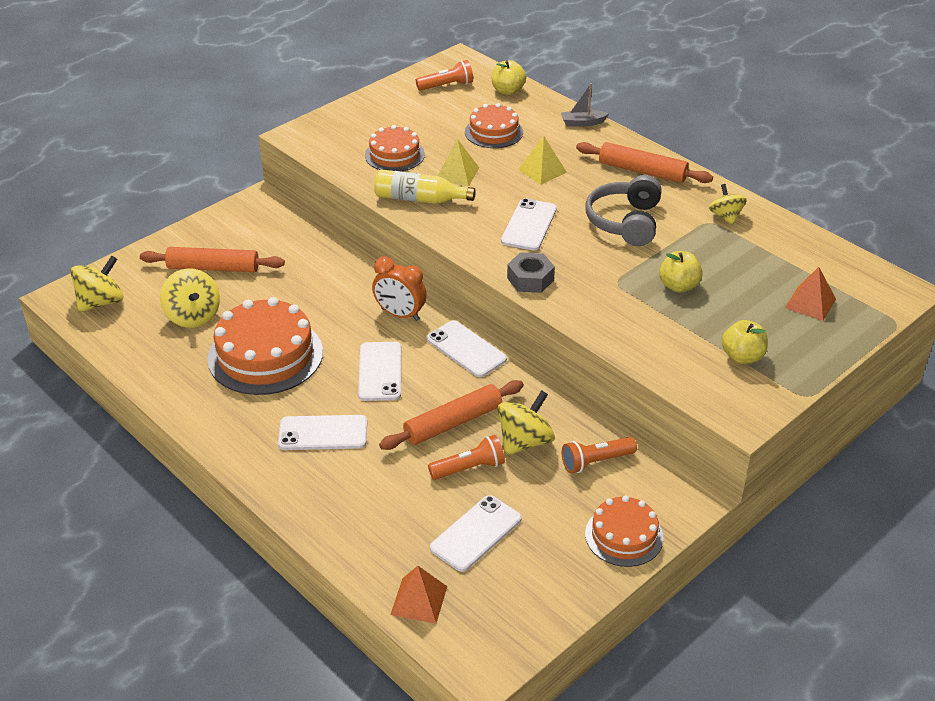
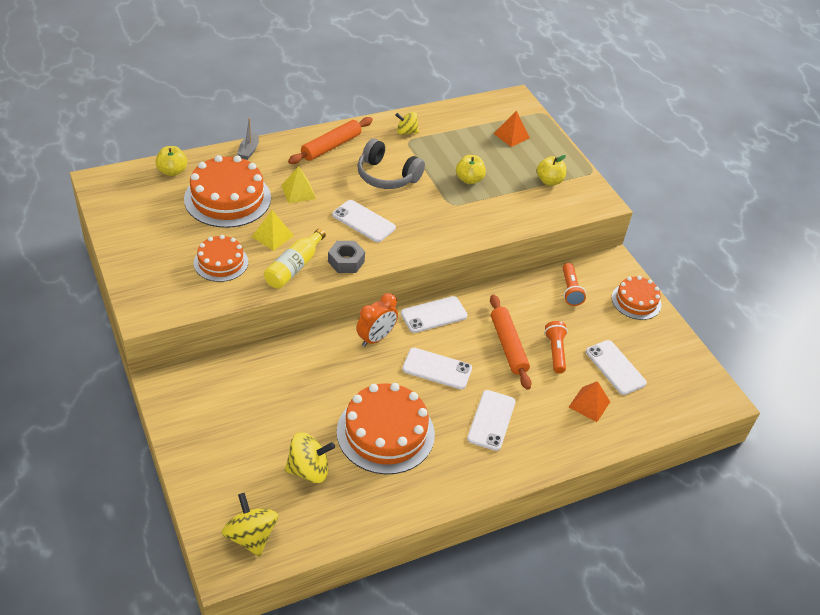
camera: 75 degrees left, 5 degrees up
(213, 268) = (247, 441): orange rolling pin -> none
(419, 600) = (664, 413): orange pyramid -> orange pyramid (589, 404)
(447, 86) = (136, 201): orange flashlight -> none
(493, 132) = (227, 198): orange cake -> orange cake, size x1.70
(524, 441) = (540, 316): yellow spinning top -> none
(530, 279) = (427, 242): grey nut -> grey nut (346, 261)

